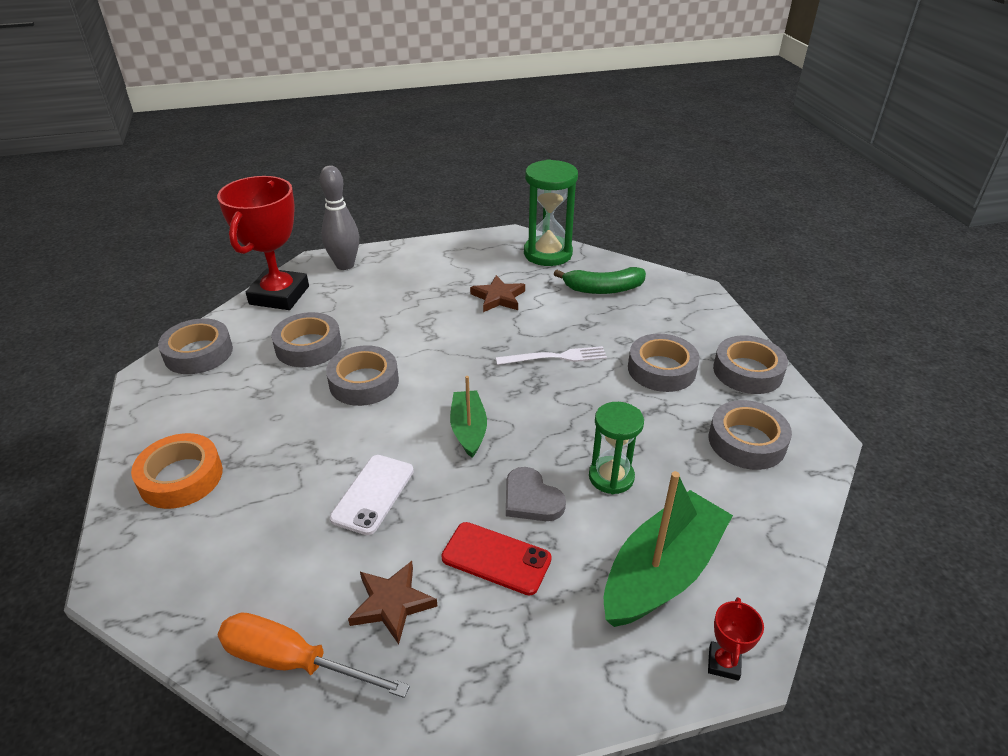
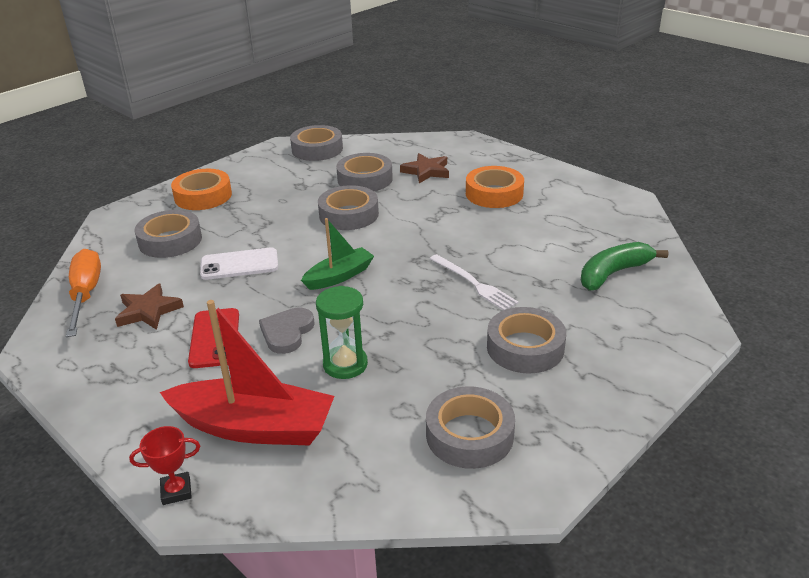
camera: 60 degrees right, 5 degrees down
(279, 295) = (408, 145): red trophy -> none
(345, 265) = (476, 150): grey bowling pin -> none
(430, 288) = (494, 193): none -> orange tape
(498, 297) = (523, 226): brown star -> brown star (426, 171)
(548, 254) = (628, 225): green hourglass -> none
(603, 289) = (613, 273): green banana -> green banana turned 90 degrees clockwise
(662, 572) = (254, 427): green boat -> red boat
(747, 371) = (589, 406): grey tape -> grey tape (170, 240)

